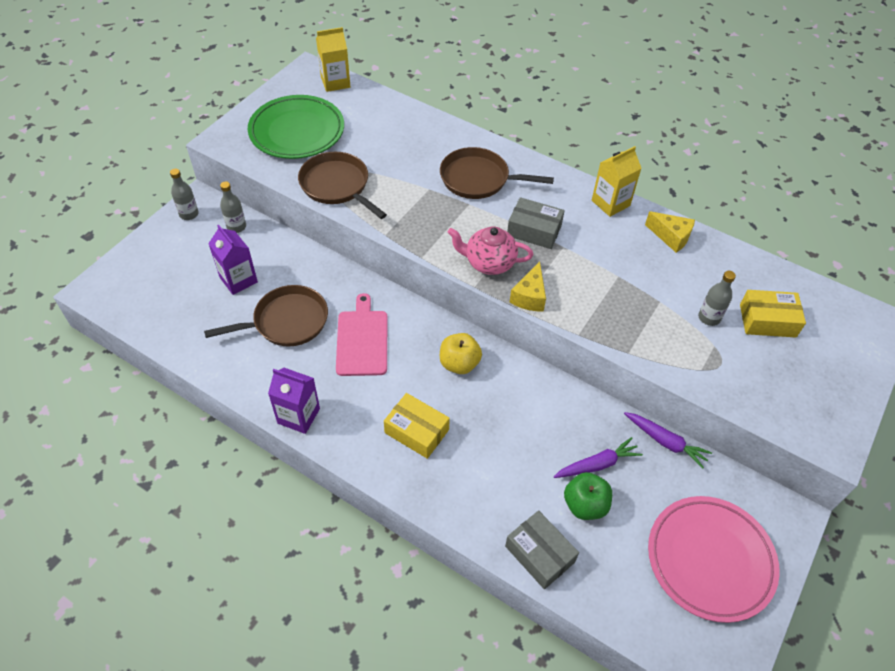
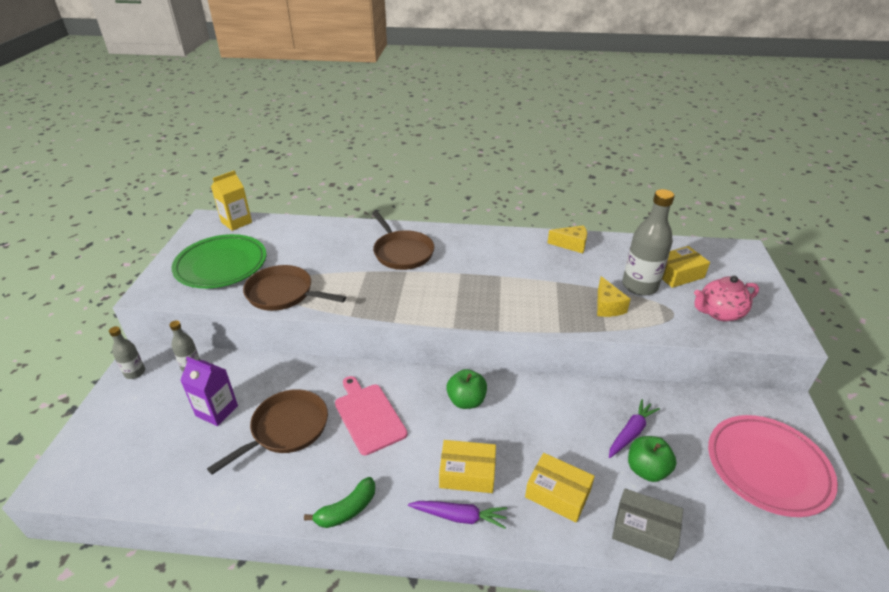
camera: 25 degrees left, 15 degrees down
(298, 416) = (347, 510): purple carton -> green banana
(459, 363) = (466, 401): yellow apple -> green apple
(478, 179) = (402, 252): brown pan -> brown pan turned 105 degrees counterclockwise
(484, 486) = (557, 494): none -> yellow box
(489, 263) = (452, 306): pink teapot -> pink teapot (719, 313)
(529, 296) = (502, 319): yellow cheese -> yellow cheese (607, 306)
(534, 230) = (471, 273): grey box -> none
(610, 203) = (512, 237): yellow carton -> none
(665, 442) = (664, 393): purple carrot -> purple carrot (459, 516)
(709, 318) = (639, 286): grey bottle -> grey bottle, size x1.88

